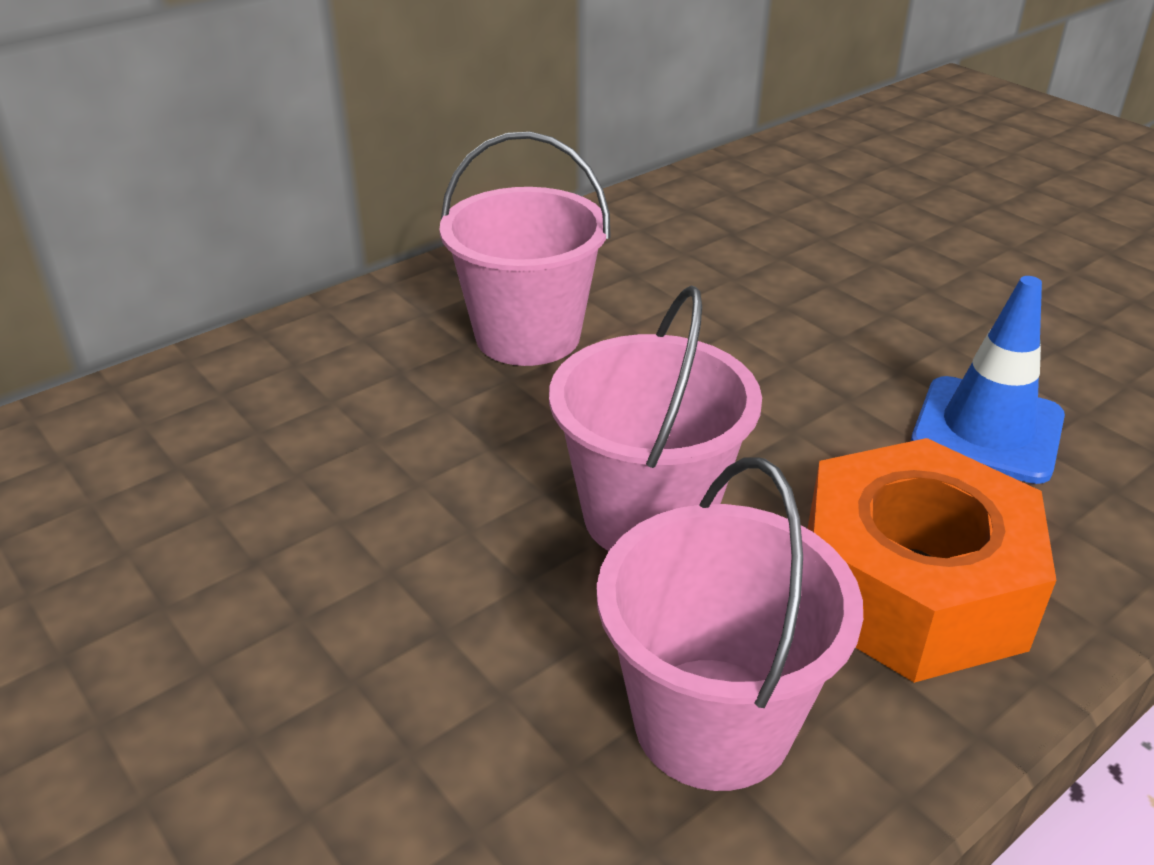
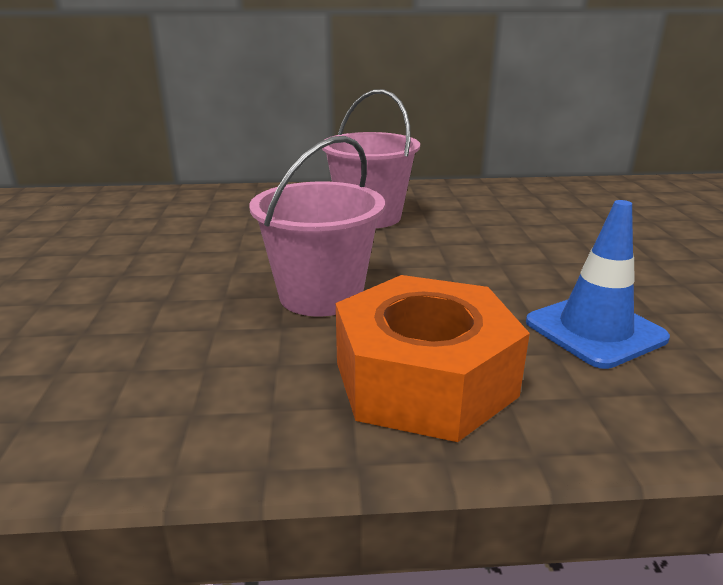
camera: 35 degrees right, 10 degrees down
(712, 722) = (218, 384): pink bucket -> none

